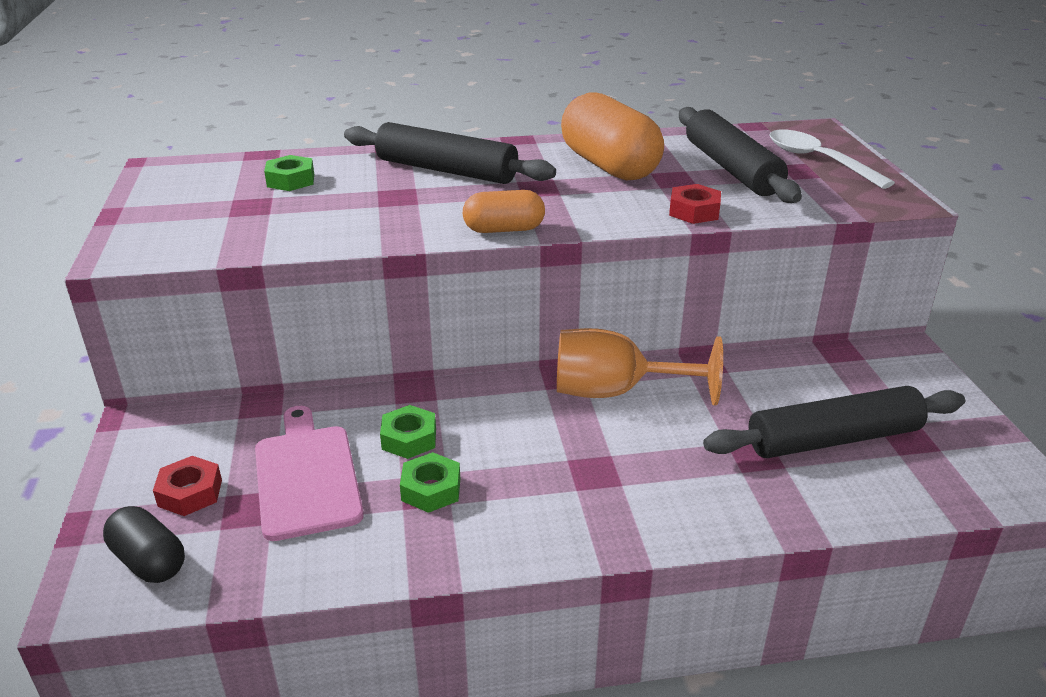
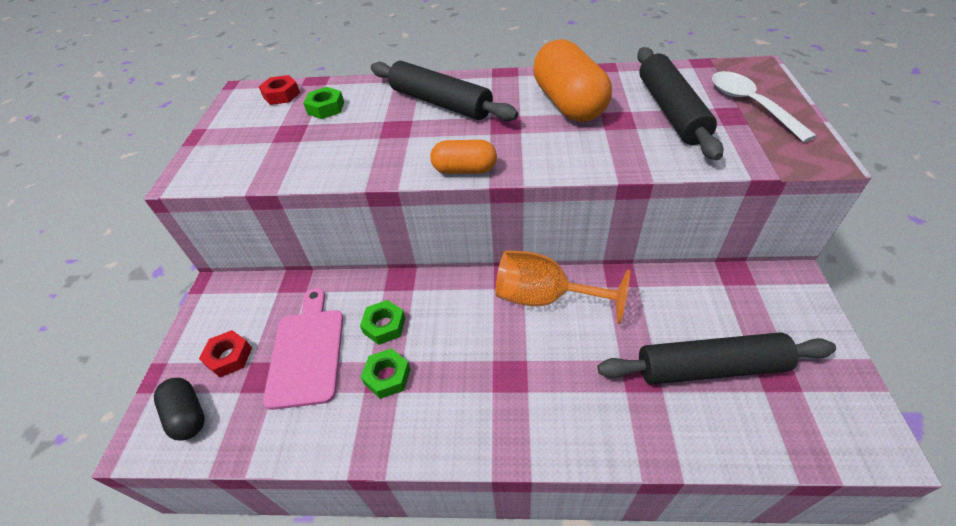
camera: 15 degrees right, 15 degrees up
(694, 211) = (626, 159): red nut -> red nut (281, 95)

